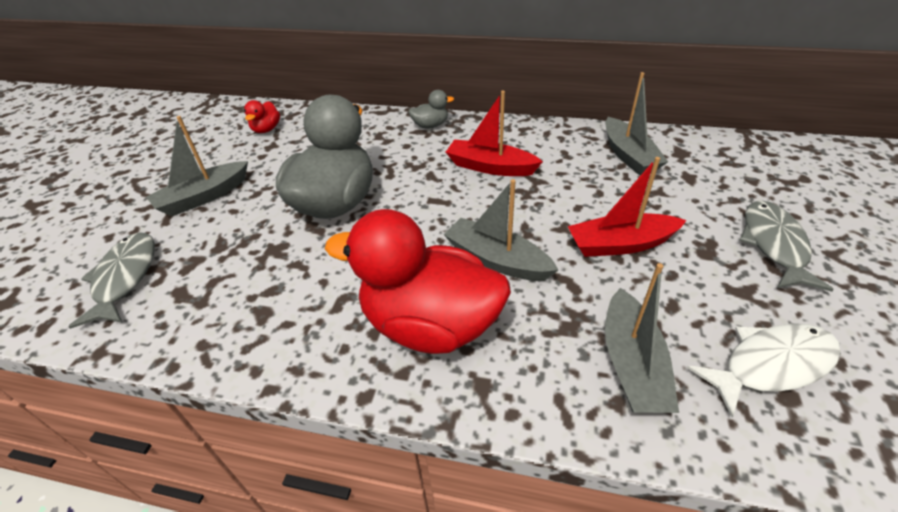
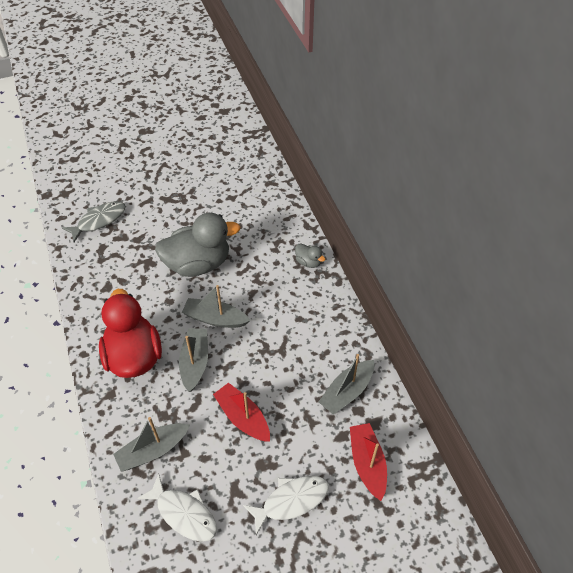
camera: 55 degrees right, 10 degrees up
(204, 197) = (168, 204): grey boat -> grey boat (215, 319)
(266, 129) = (246, 183): red duck -> none
(490, 167) = (281, 319): red boat -> red boat (367, 463)
(774, 244) = (291, 501): grey fish -> white fish

